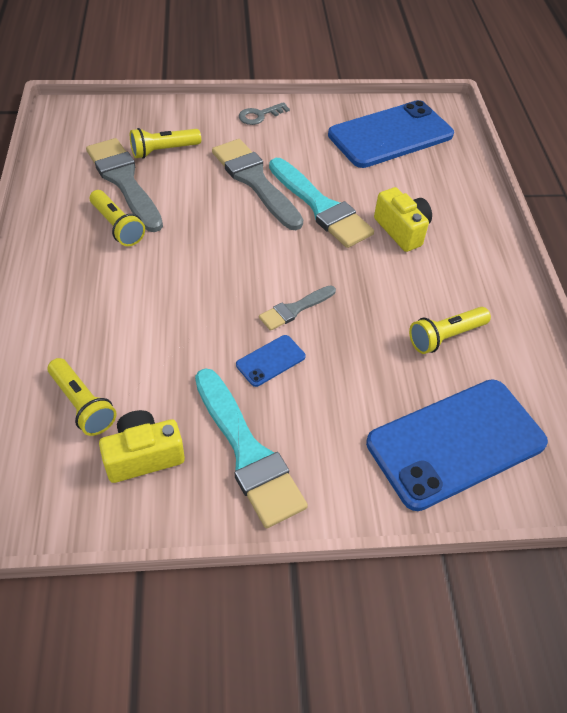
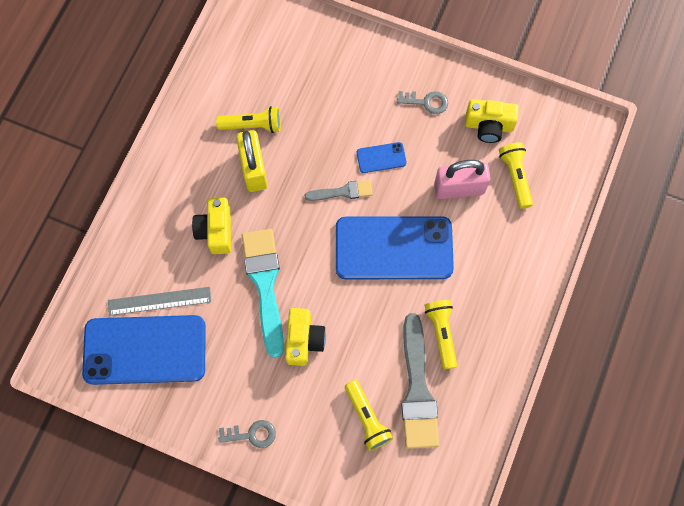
camera: 150 degrees left, 20 degrees up
(154, 363) = (459, 188): none -> pink padlock
(163, 150) = (367, 418): yellow flashlight -> yellow flashlight turned 60 degrees clockwise
(247, 452) = (426, 102): turquoise brush -> grey key
(255, 181) = (304, 340): grey brush -> yellow camera
(407, 166) = (159, 301): none -> grey ruler
(408, 295) = (254, 169): none -> yellow padlock
(456, 443) = (299, 55): blue phone -> blue phone (393, 248)

